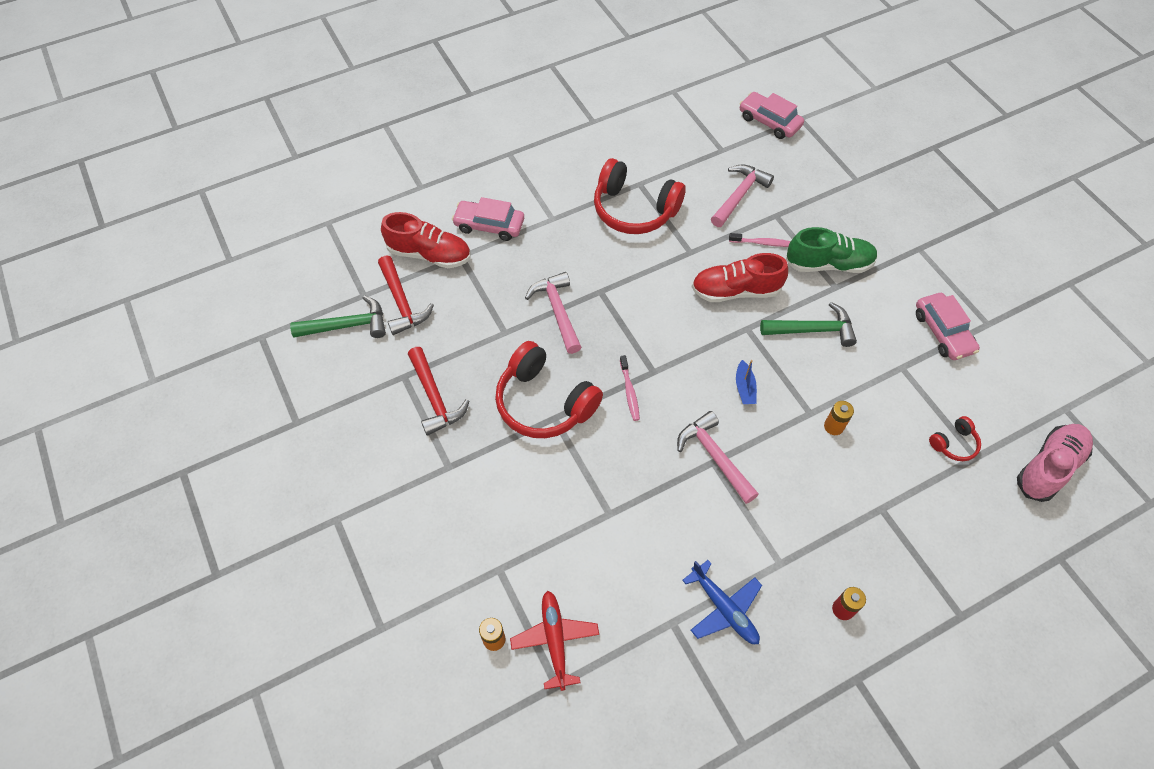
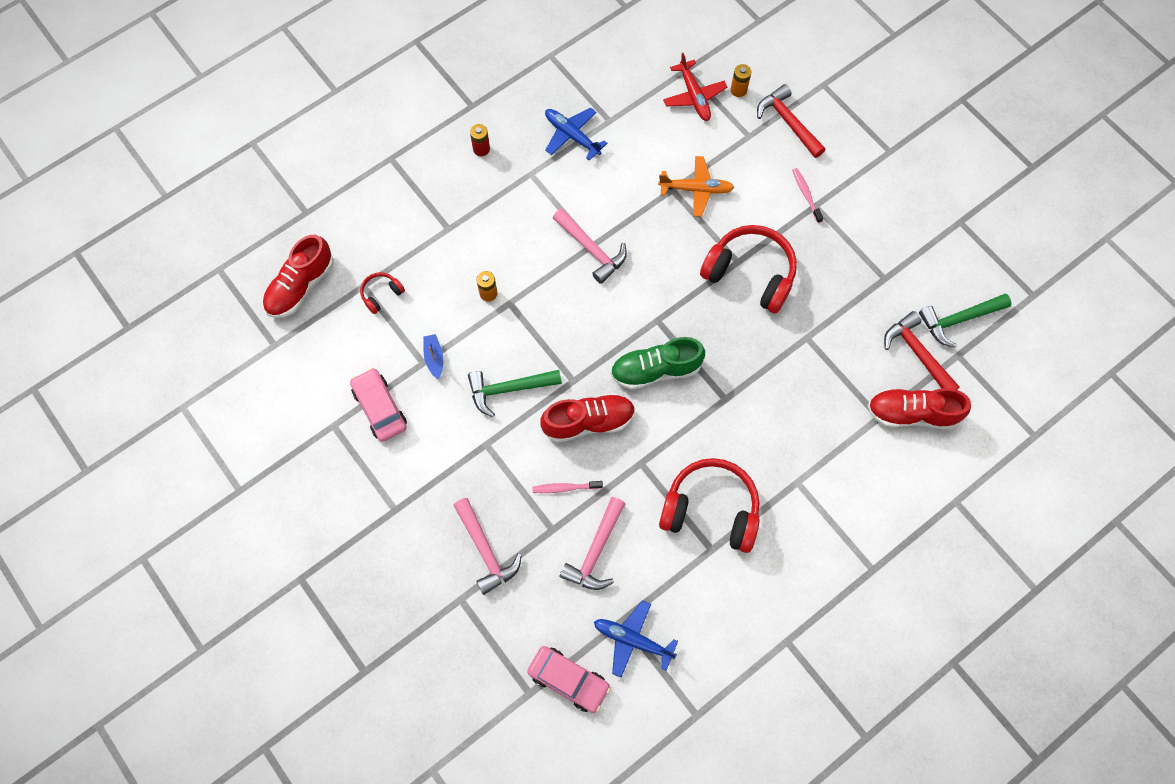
camera: 170 degrees right, 10 degrees up
(435, 398) = (849, 262): red hammer -> red hammer (788, 122)
(489, 225) = (862, 461): pink car -> none
(557, 311) = (762, 369): pink hammer -> pink hammer (486, 551)
(581, 509) = (696, 189): none -> orange plane
(629, 391) = (676, 296): pink toothbrush -> pink toothbrush (806, 194)
(715, 137) = (633, 640): none -> blue plane
(744, 388) = (571, 317): blue boat -> blue boat (434, 358)
(828, 264) = (493, 472): green shoe -> green shoe (655, 370)
(1048, 467) = (300, 286): pink shoe -> red shoe

